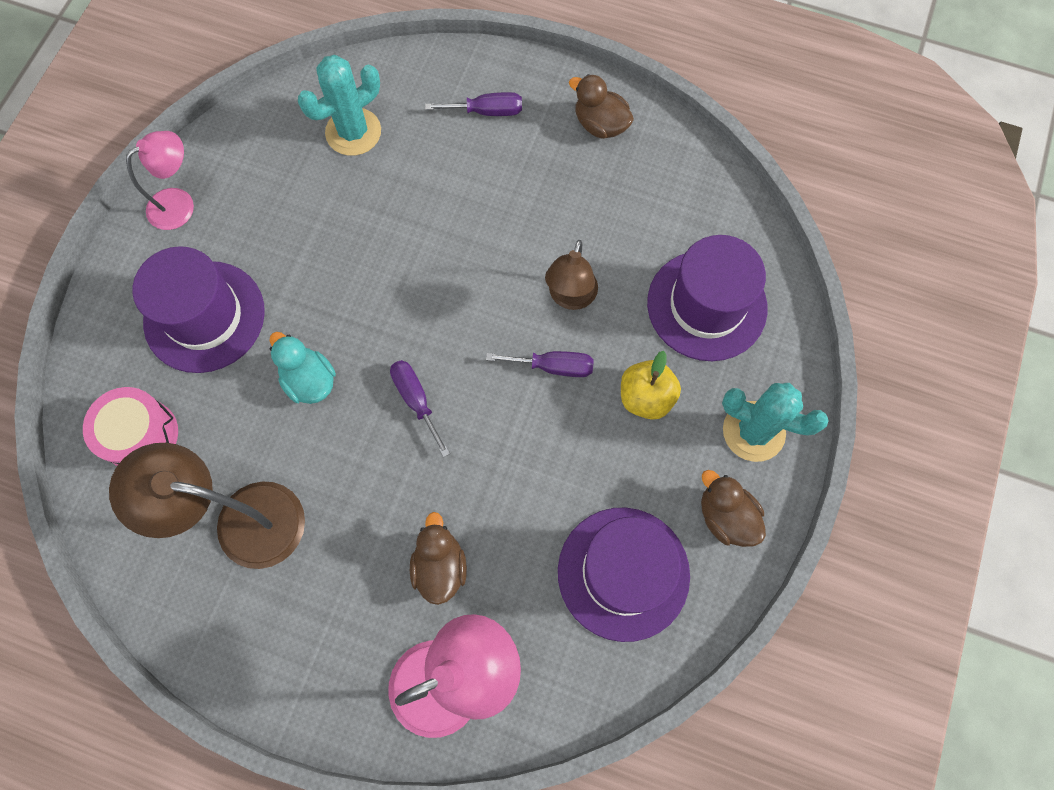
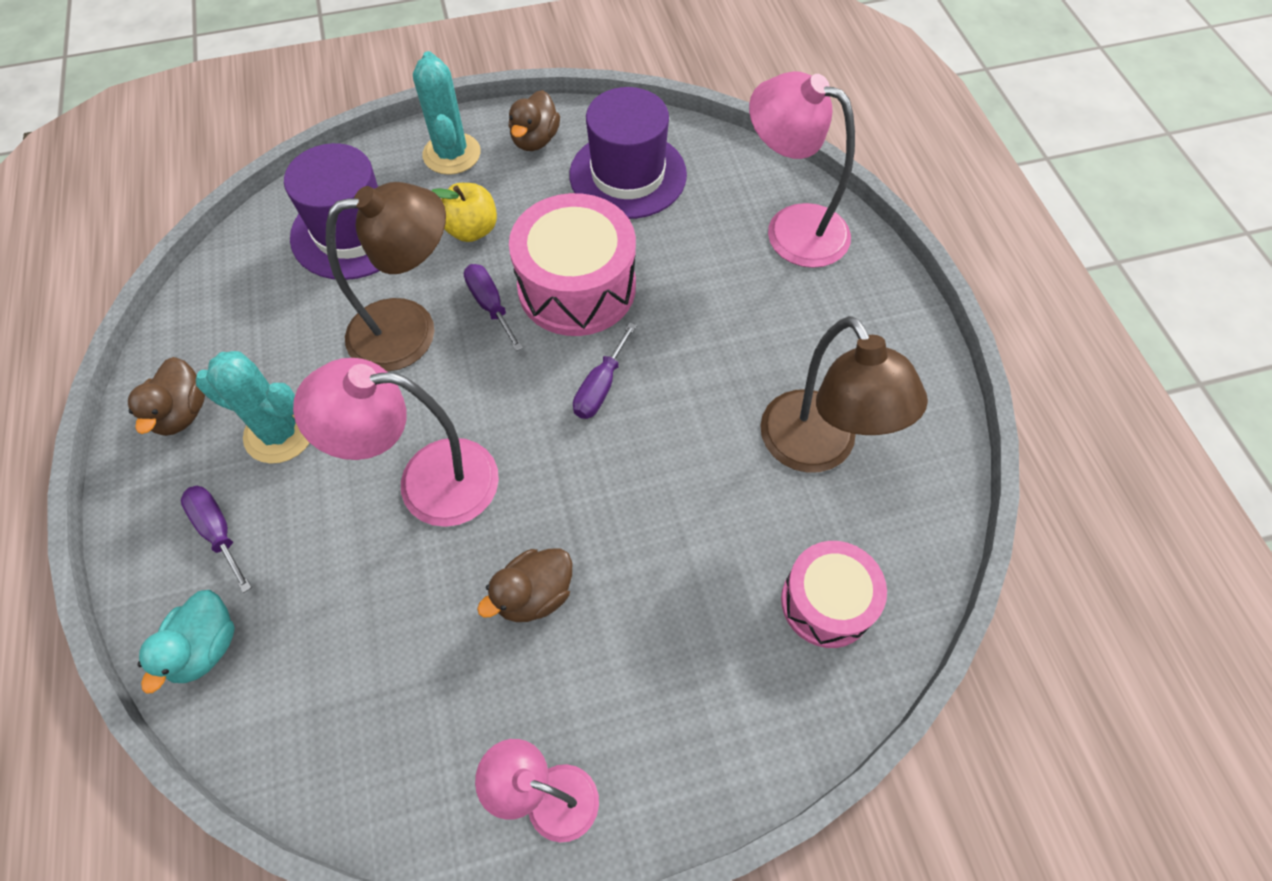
camera: 125 degrees left, 10 degrees down
(204, 316) = (662, 643): purple hat -> none
(309, 380) = (651, 488): turquoise duck -> turquoise duck (206, 647)
(353, 132) = (324, 659): turquoise cactus -> turquoise cactus (280, 433)
(428, 243) = (427, 482): none -> pink lamp
(440, 566) = (723, 284): brown duck -> brown duck (534, 595)
(523, 443) = (577, 287): none -> pink drum
(570, 297) = (410, 329): brown lamp -> brown lamp, size x1.63

